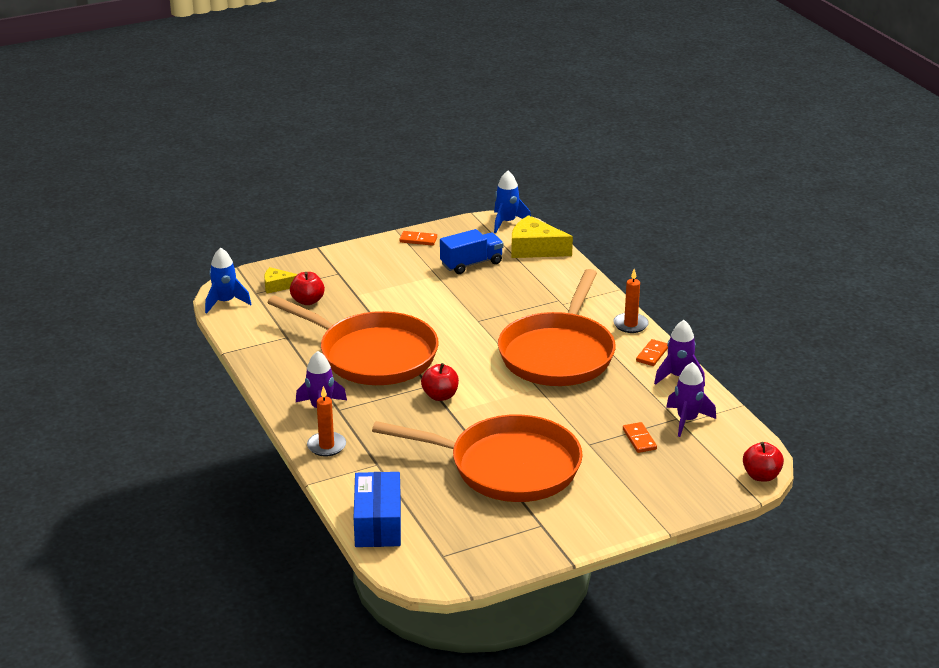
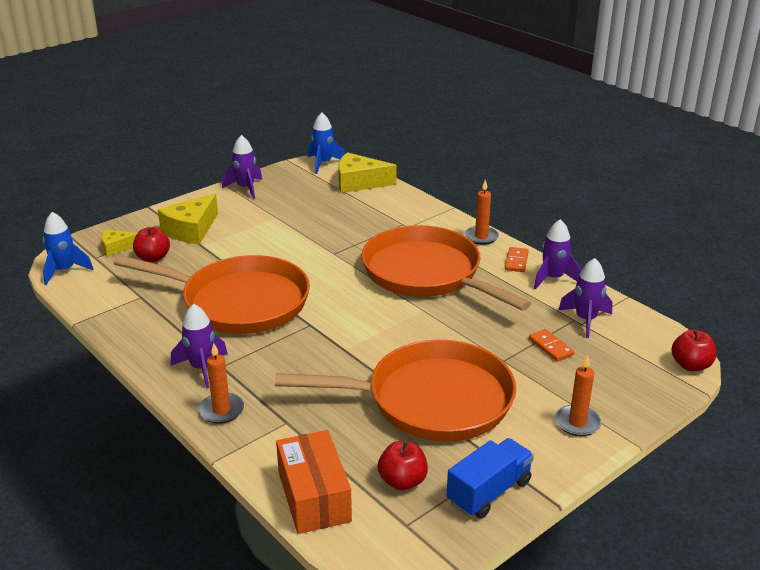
camera: 15 degrees left, 0 degrees up
(351, 277) = (191, 230): none -> yellow cheese
(378, 523) = (314, 496): blue box -> orange box
(418, 240) = (246, 188): orange domino -> purple rocket
(440, 396) = (326, 334): red apple -> red apple (402, 481)
(471, 264) = (305, 202): blue truck -> blue truck (489, 492)
(558, 354) = (427, 273): orange pan -> orange pan turned 135 degrees clockwise
(626, 506) = (577, 423): none -> orange candle

